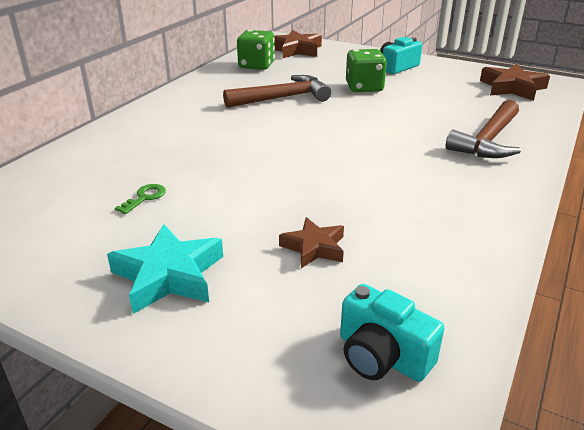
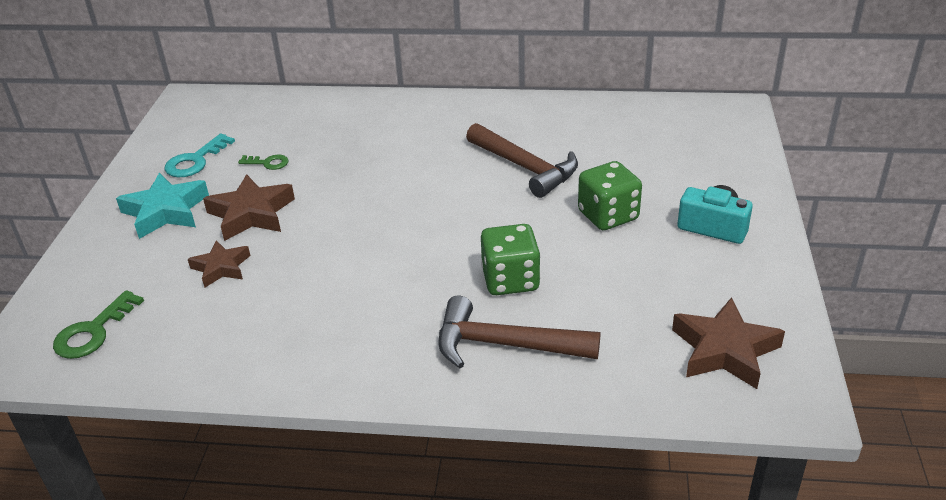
camera: 70 degrees right, 5 degrees up
(80, 242) = (195, 161): none -> turquoise key
(256, 65) = (614, 122): green dice -> green dice (510, 280)
(296, 50) = (702, 131): brown star -> brown star (251, 214)
(382, 356) = (93, 331): turquoise camera -> green key

